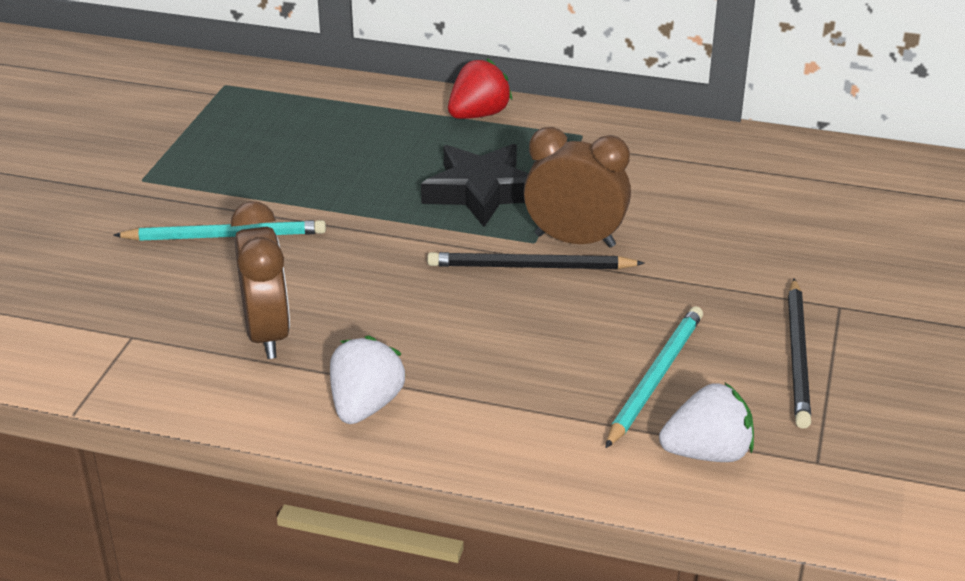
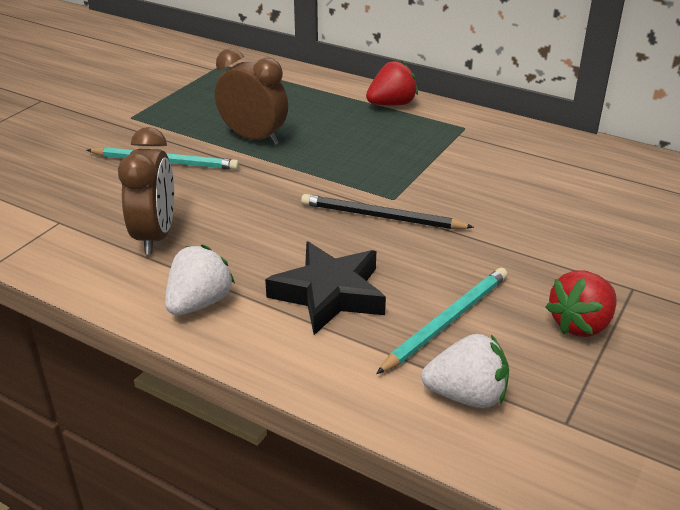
camera: 15 degrees right, 0 degrees up
(481, 191) = (369, 157): black star -> black star (329, 294)
(575, 240) = (425, 202): brown clock -> brown clock (253, 138)
(798, 356) = (580, 324): black pencil -> red strawberry

